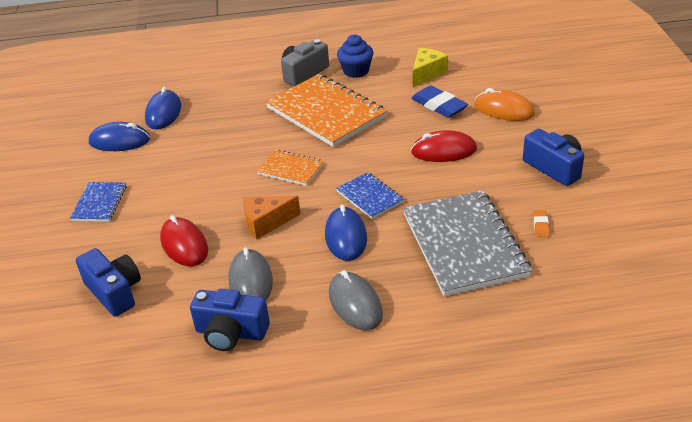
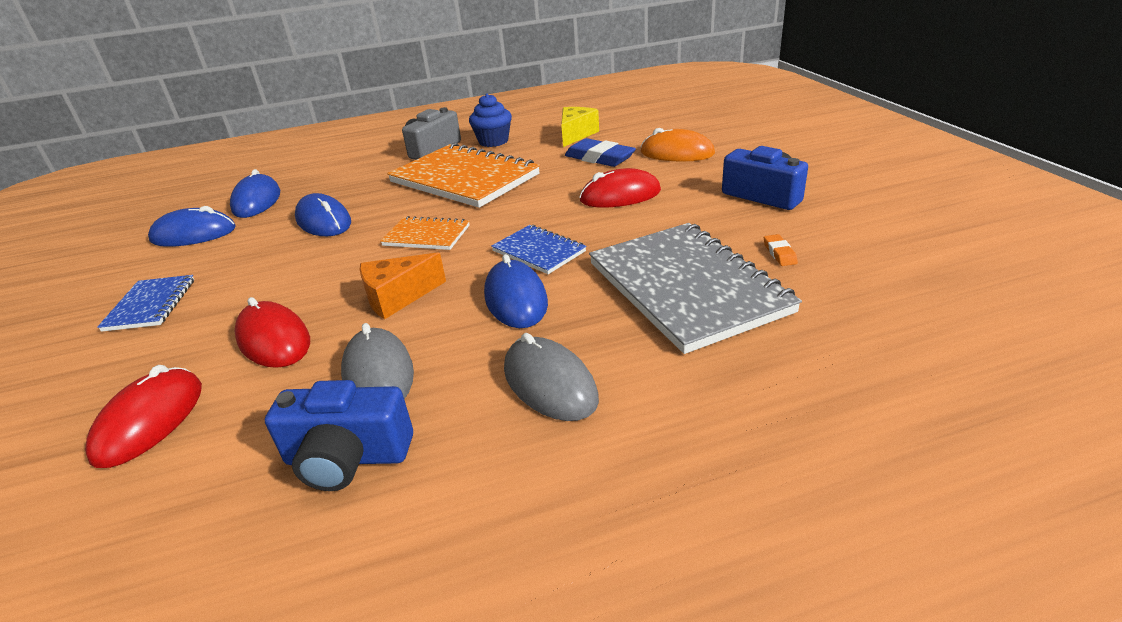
camera: 10 degrees left, 5 degrees down
(114, 292) = (150, 421): blue camera -> red mouse
(215, 142) = (324, 221): none -> blue mouse

